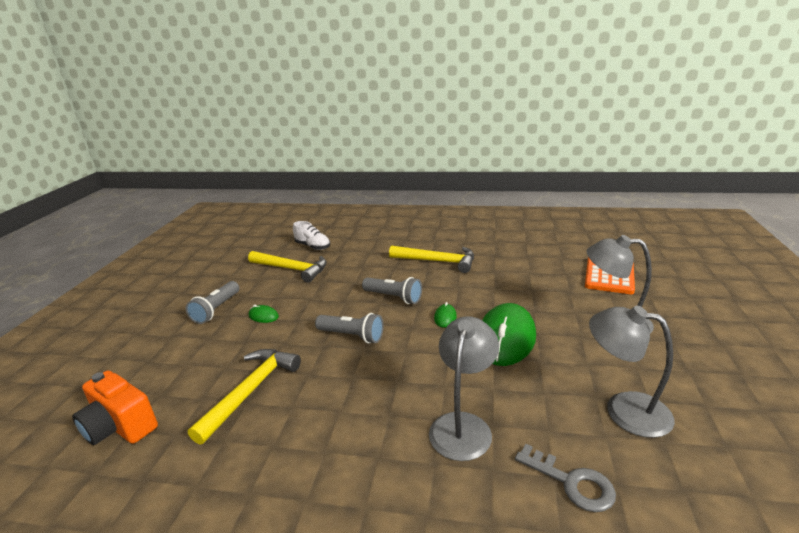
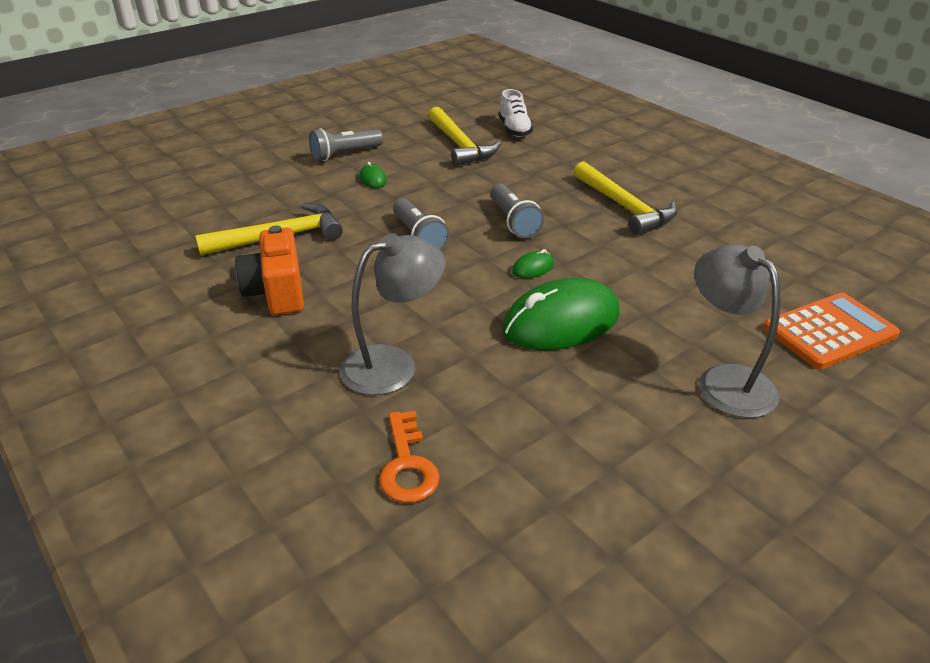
camera: 40 degrees right, 10 degrees up
(120, 426) = (173, 213): orange camera -> orange camera (276, 292)
(571, 482) = (407, 465): grey key -> orange key
(624, 409) = (565, 455): grey lamp -> none

